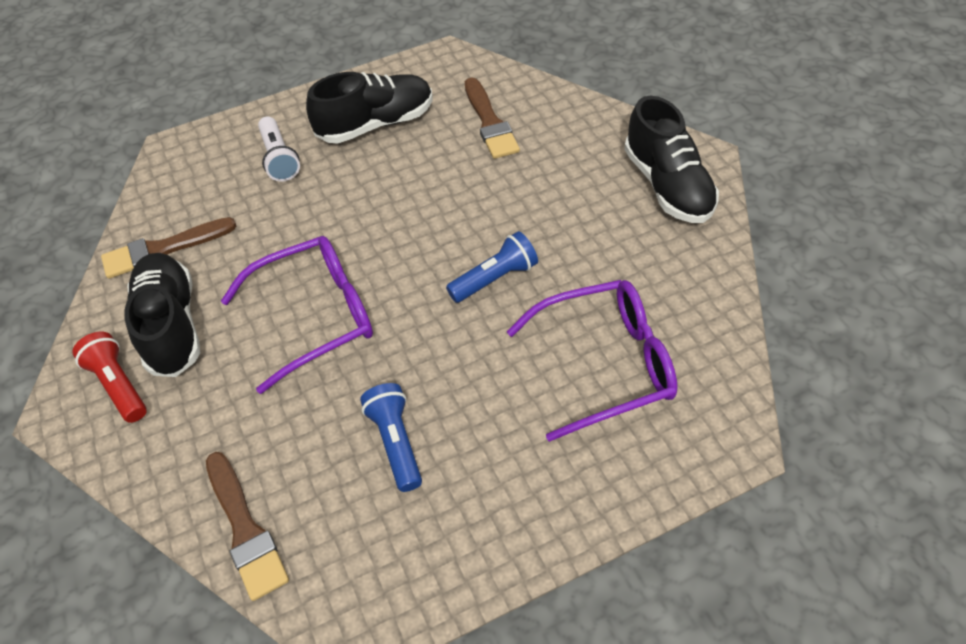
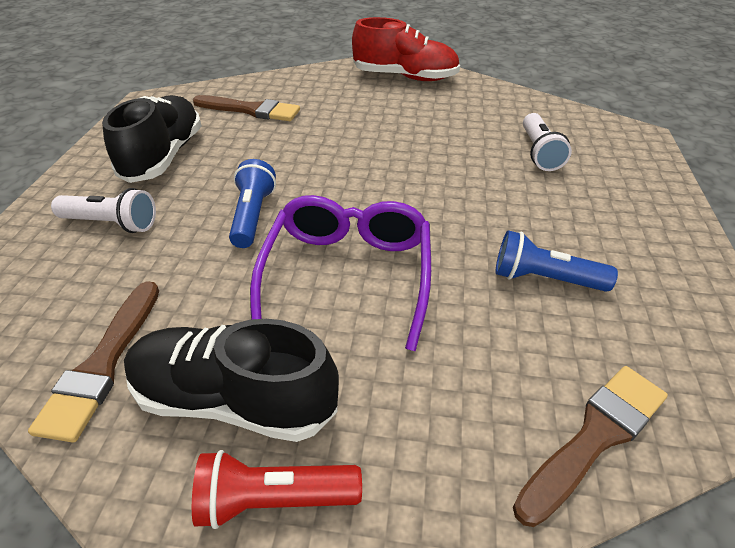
camera: 60 degrees left, 10 degrees down
(245, 529) = (595, 437): brown brush -> brown brush turned 45 degrees counterclockwise
(495, 278) = (412, 165): blue flashlight -> blue flashlight (253, 216)
(605, 364) = (539, 152): purple glasses -> white flashlight
(667, 185) = (405, 77): black shoe -> red shoe

